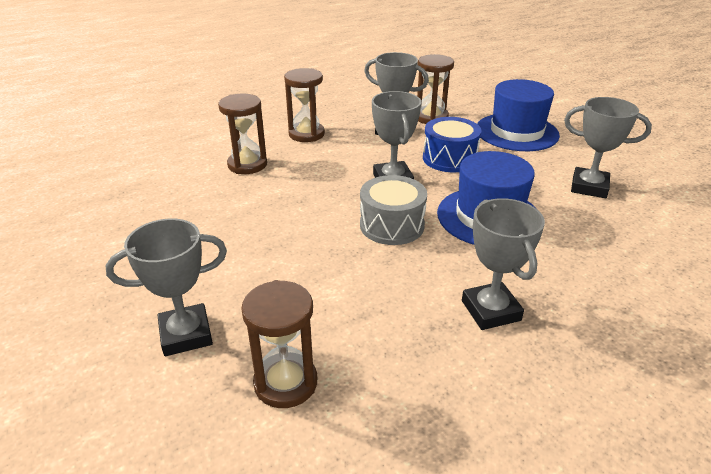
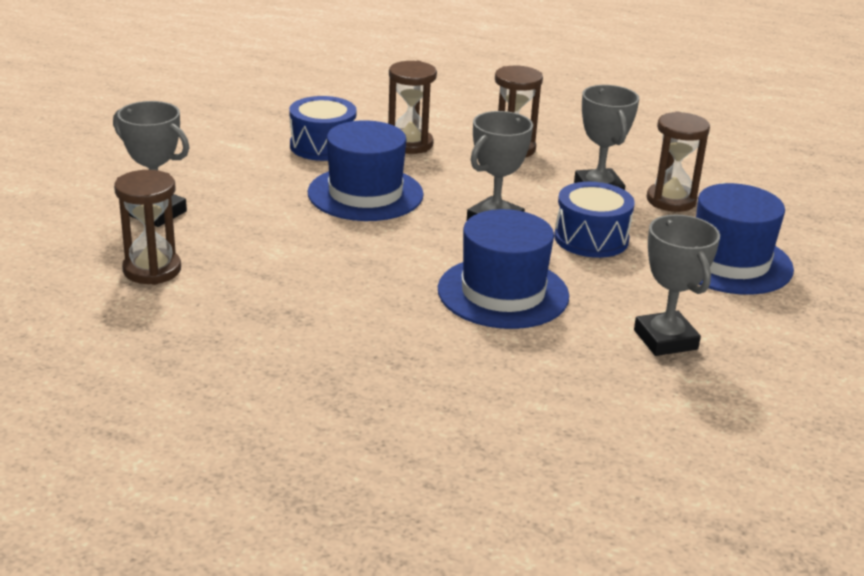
camera: 50 degrees right, 5 degrees down
(196, 199) = (323, 146): none -> blue drum
(293, 212) = (365, 194): none -> blue hat
(392, 225) = (412, 246): grey drum -> none
(490, 310) = (345, 333): grey trophy -> none

